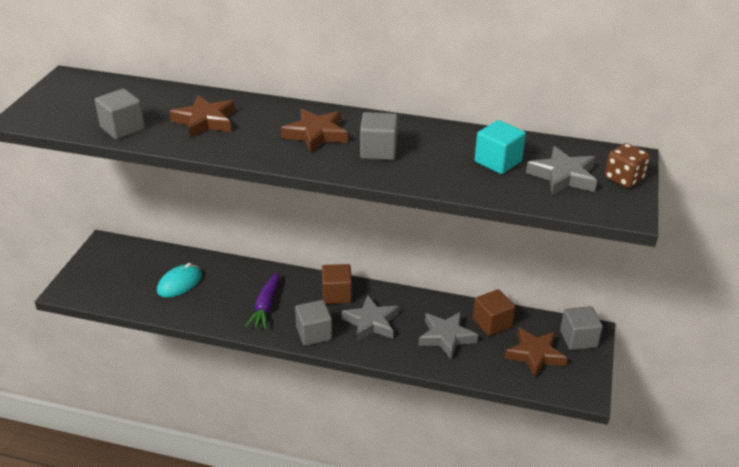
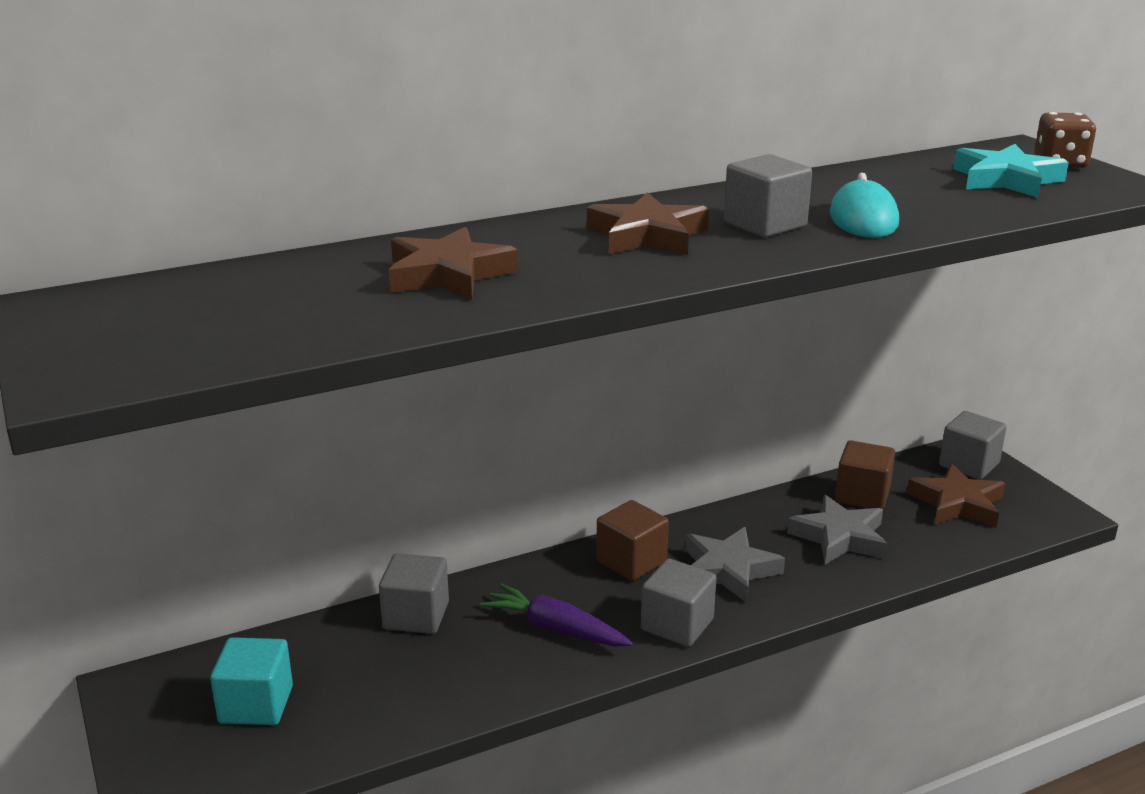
camera: 40 degrees left, 10 degrees down
(122, 128) = (322, 327): grey cube -> grey cube (416, 615)
(180, 283) = (368, 672): turquoise mouse -> turquoise mouse (863, 219)
(266, 306) = (555, 629): purple carrot -> purple carrot turned 150 degrees clockwise
(498, 162) = (916, 190): turquoise cube -> turquoise cube (256, 704)
(563, 176) = (1006, 180): grey star -> turquoise star

